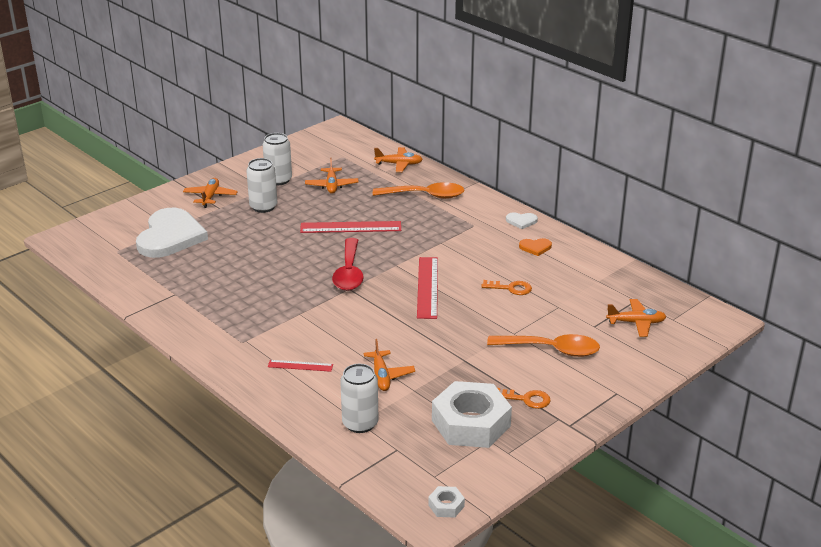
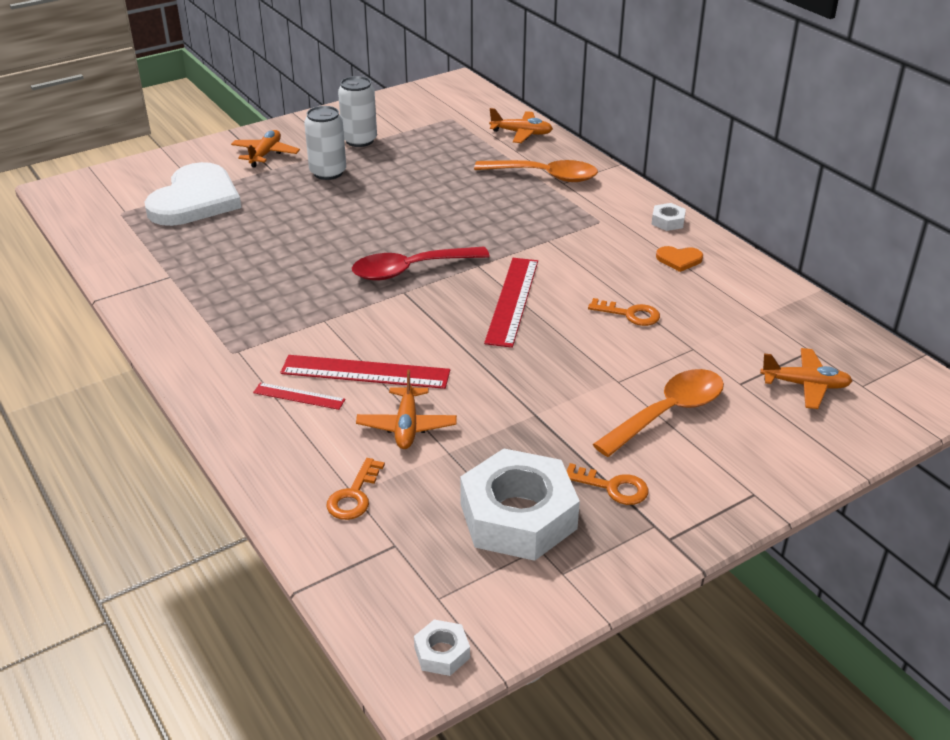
camera: 10 degrees right, 5 degrees up
(331, 185) = (425, 153): orange plane -> none
(349, 273) = (410, 270): red spoon -> red spoon turned 60 degrees clockwise
(350, 227) = (432, 209): red ruler -> red ruler (365, 372)
(360, 423) = (354, 496): white can -> orange key
(521, 221) = (667, 221): white heart -> white nut
(551, 350) = (668, 413): orange spoon -> orange spoon turned 60 degrees counterclockwise

